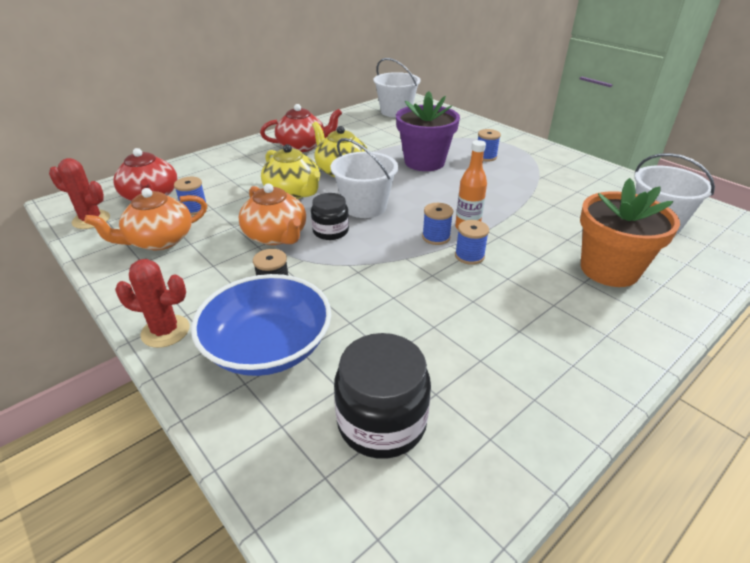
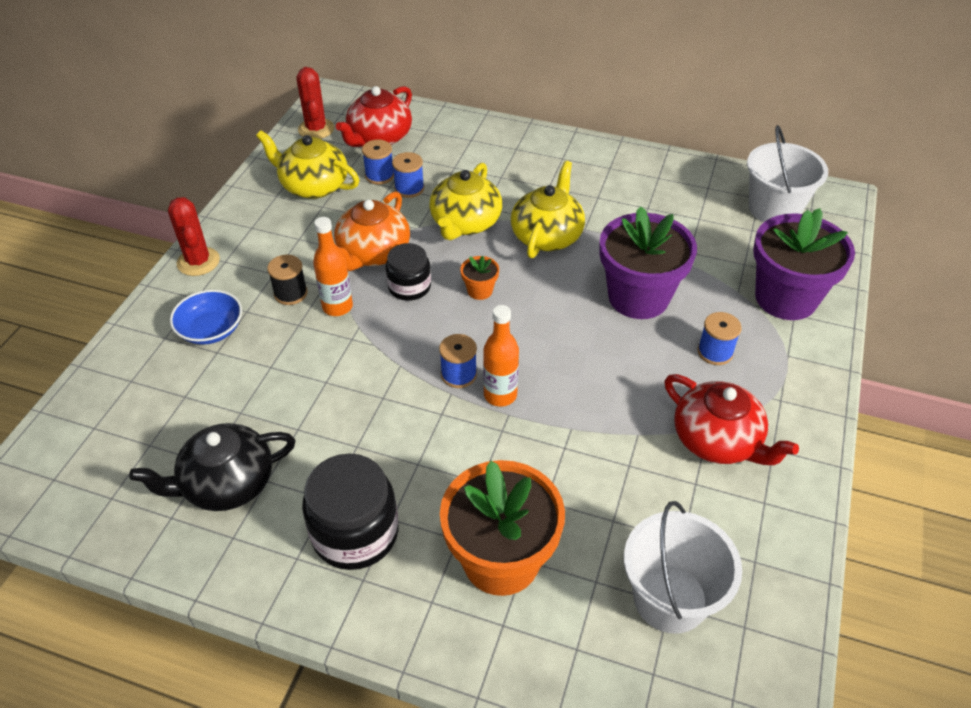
camera: 60 degrees right, 10 degrees up
(159, 240) = (313, 186): orange teapot -> yellow teapot
(268, 347) = (211, 329): blue bowl -> blue bowl, size x0.57
(302, 146) = (579, 177): red teapot -> red teapot (717, 440)
(316, 268) = (337, 307): none -> orange bottle
(365, 206) = (480, 290): white bucket -> orange flower pot
(381, 422) = (159, 438): black jar -> black jar (355, 533)
(462, 129) = (785, 298): none -> purple flower pot
(469, 256) = (440, 416): blue spool -> blue spool (409, 188)
(470, 386) = (227, 484): none -> black teapot

